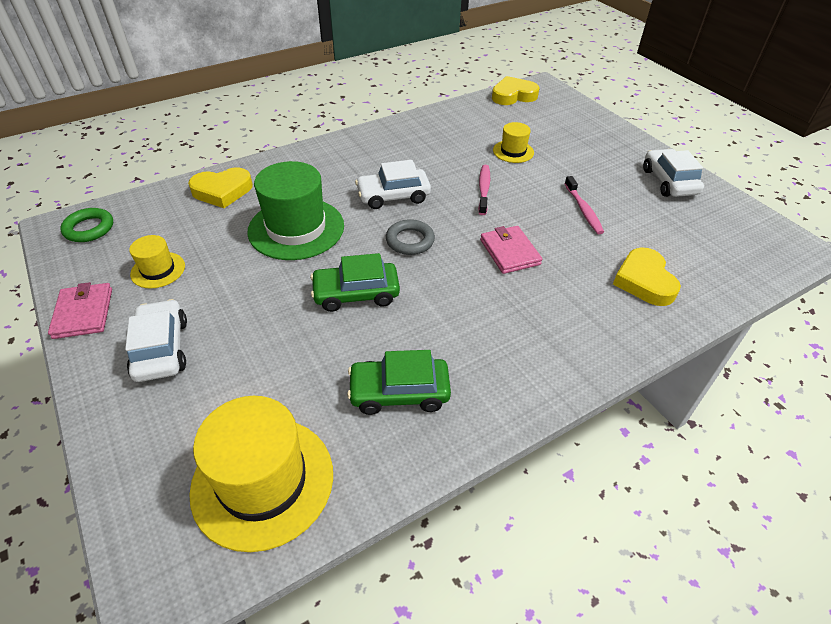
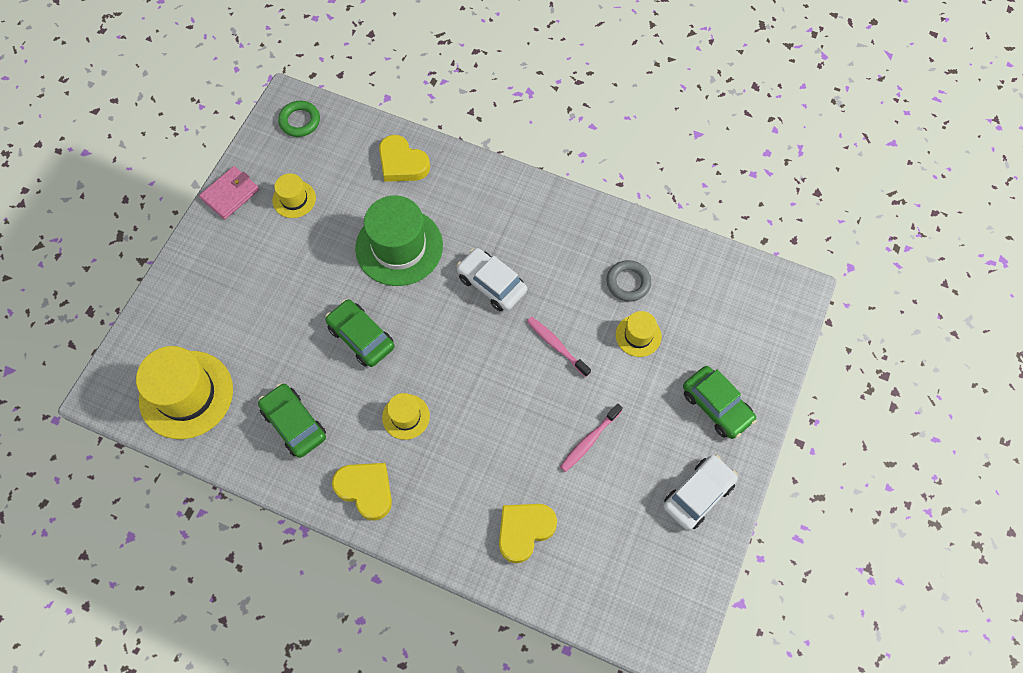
camera: 55 degrees right, 20 degrees up
(161, 349) = (234, 263): white car -> none
(410, 241) = (445, 333): grey ring -> grey ring (628, 282)
(469, 303) = (406, 417): none -> yellow hat
(483, 189) = (556, 346): pink toothbrush -> pink toothbrush turned 105 degrees counterclockwise
(510, 252) = (485, 413): pink wallet -> none
(513, 95) = (748, 278): yellow heart -> yellow heart (366, 490)
(601, 145) = (716, 406): none -> green car

